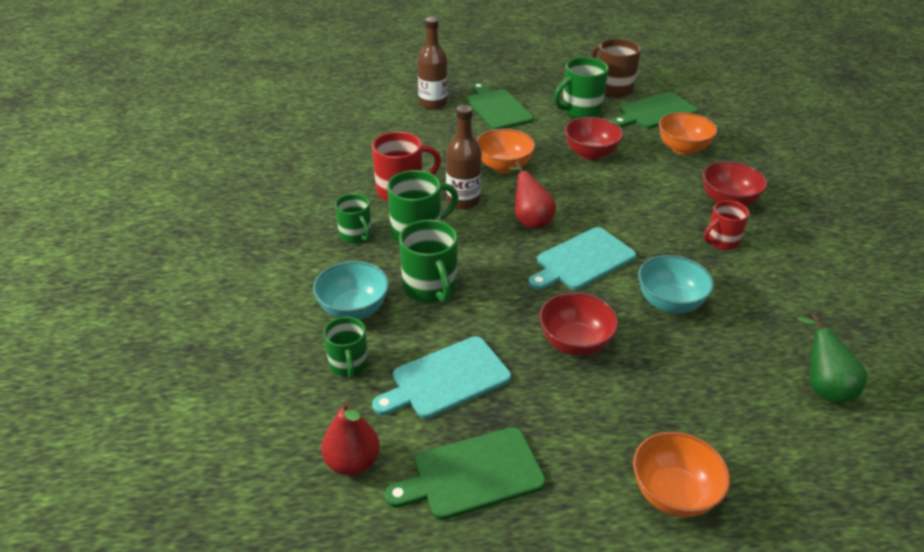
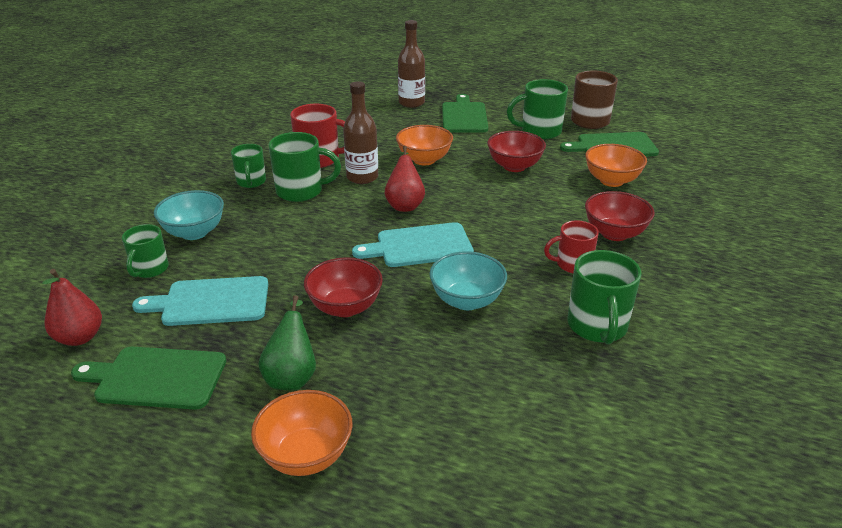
camera: 25 degrees right, 5 degrees down
(430, 288) = (268, 233): green mug -> green mug (597, 327)
(823, 387) = (553, 418): green pear -> green pear (292, 375)

